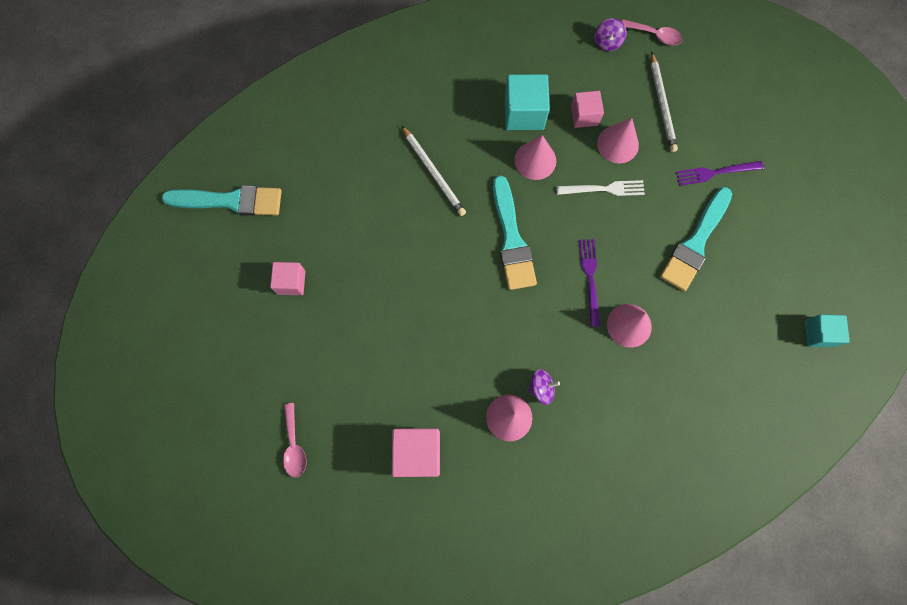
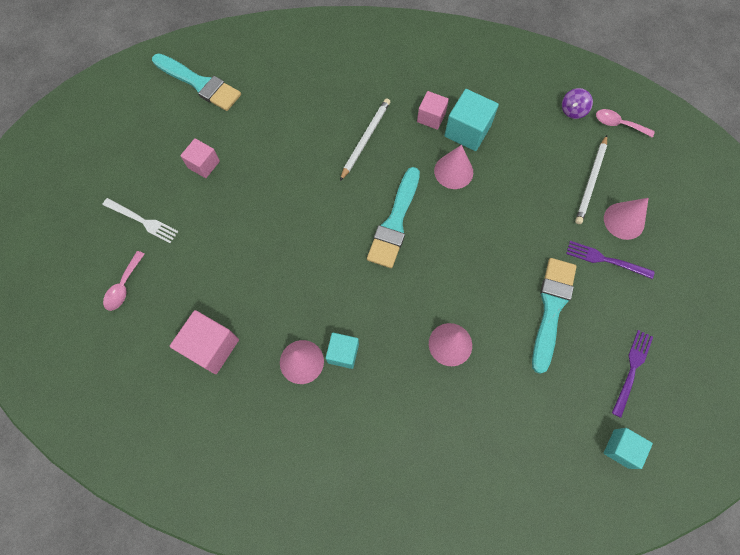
camera: 30 degrees right, 5 degrees down
(433, 172) = (365, 139): white pencil -> white pencil turned 150 degrees counterclockwise
(541, 388) = (343, 353): purple spinning top -> turquoise cube
(584, 116) = (517, 157): pink cube -> pink cube (431, 117)
(590, 277) = (441, 287): purple fork -> purple fork (632, 369)
(604, 189) = (498, 223): white fork -> white fork (143, 221)
(618, 144) = (532, 193): pink cone -> pink cone (624, 221)
(655, 35) = (618, 124): pink spoon -> pink spoon turned 150 degrees clockwise
(695, 243) = (551, 308): turquoise brush -> turquoise brush turned 135 degrees clockwise

